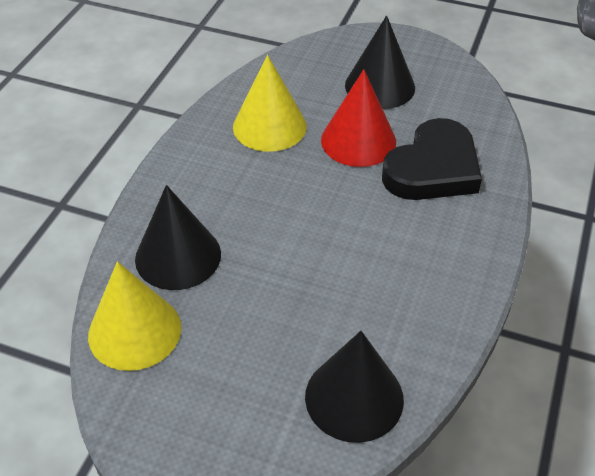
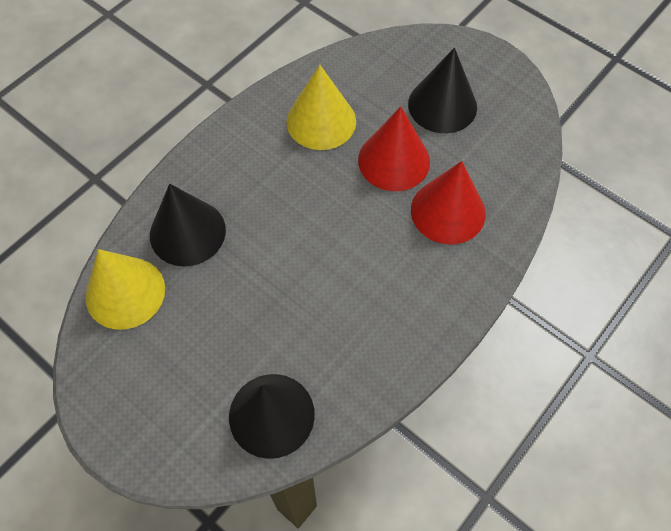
camera: 20 degrees right, 15 degrees up
(433, 168) = (448, 211): black heart -> red cone

